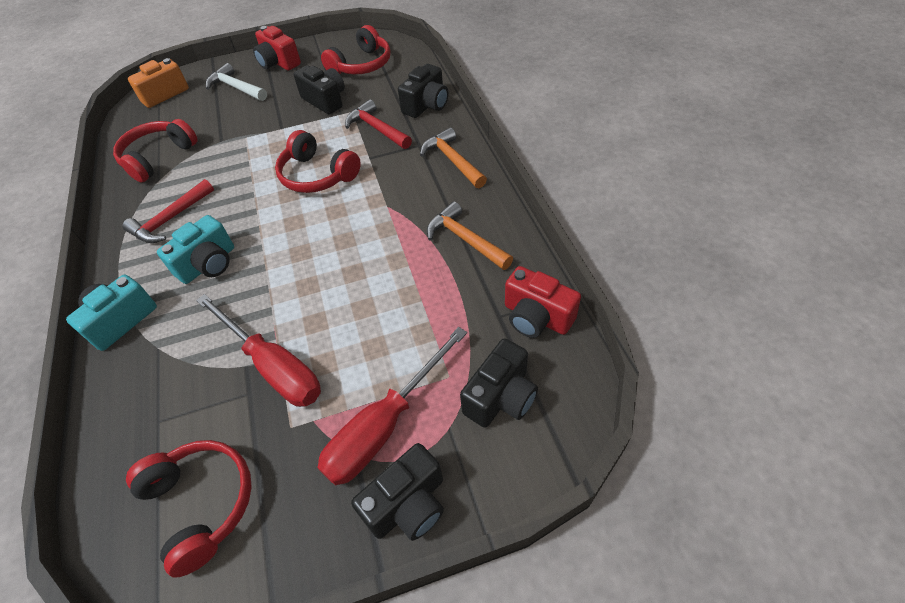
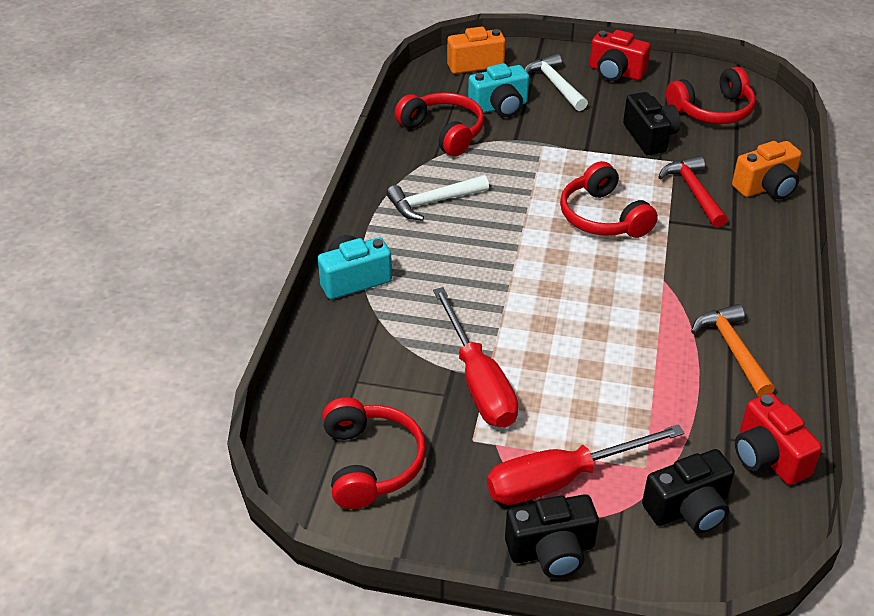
camera: 25 degrees right, 10 degrees down
(158, 157) = (443, 132): red headphones -> red headphones turned 75 degrees clockwise
(170, 219) = (433, 202): red hammer -> white hammer
(208, 264) = (454, 262): turquoise camera -> turquoise camera (500, 107)
(278, 63) = (615, 72): red camera -> red camera turned 45 degrees counterclockwise
(426, 105) = (766, 187): black camera -> orange camera
(453, 161) = (764, 262): orange hammer -> none

